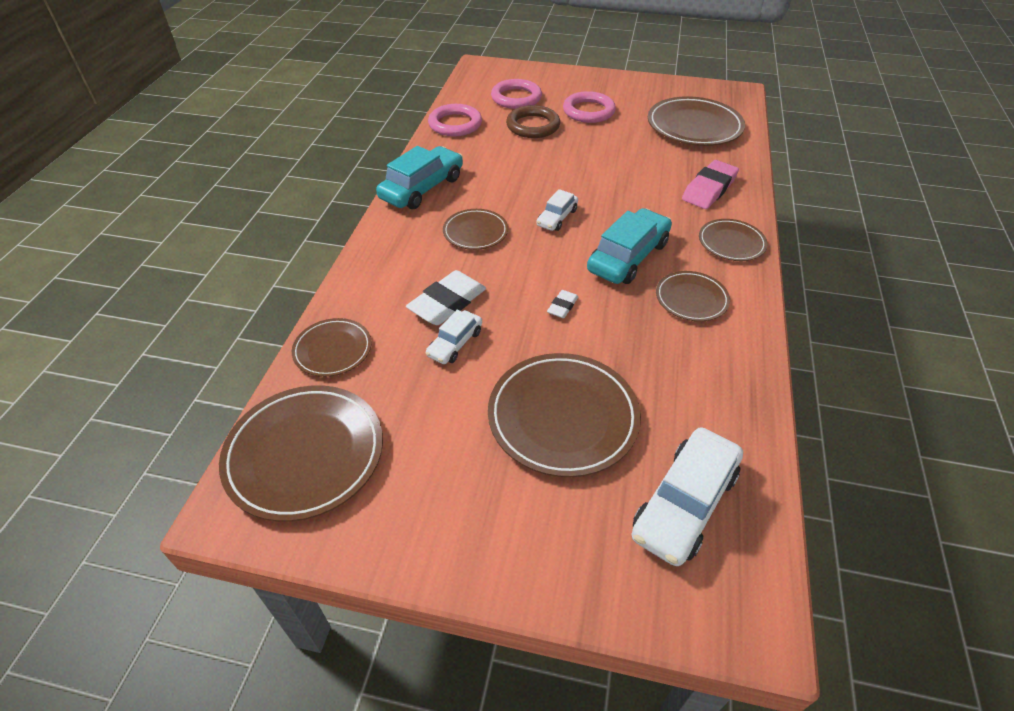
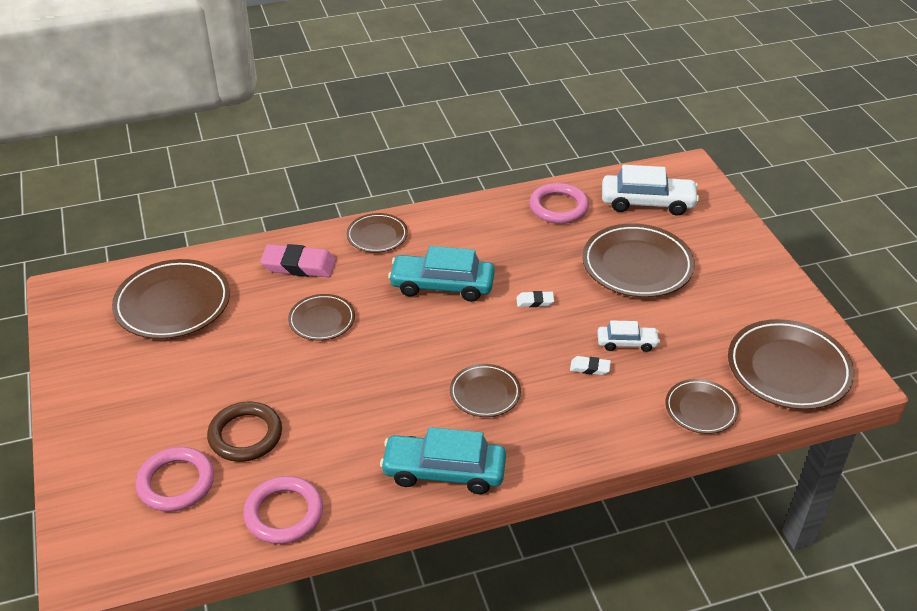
camera: 120 degrees left, 5 degrees down
(447, 302) = (590, 368): white eraser -> white eraser, size x0.50
(557, 218) = (419, 347): white car -> none
(588, 111) = (179, 399): pink ring -> pink ring (558, 207)
(691, 299) = (467, 240): brown plate -> brown plate (322, 320)

